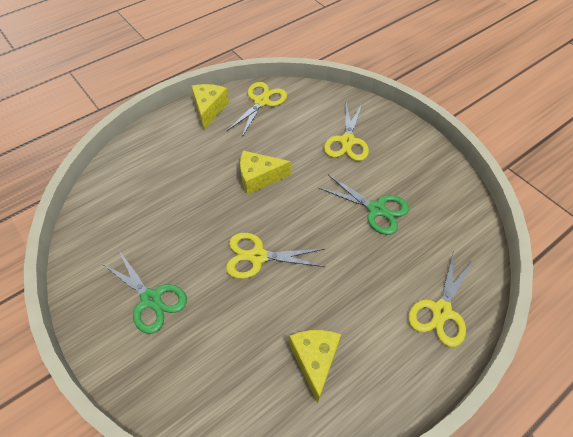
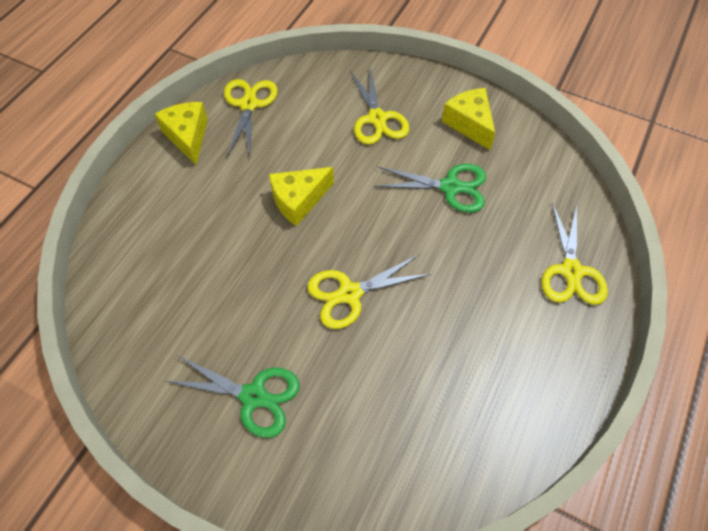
camera: 25 degrees left, 5 degrees up
(315, 360) = (474, 380): yellow cheese -> yellow cheese (469, 124)

